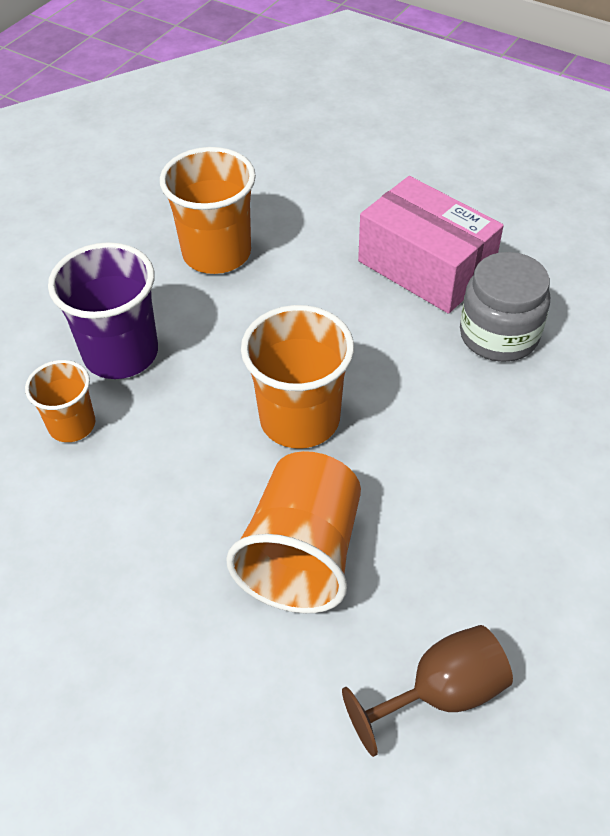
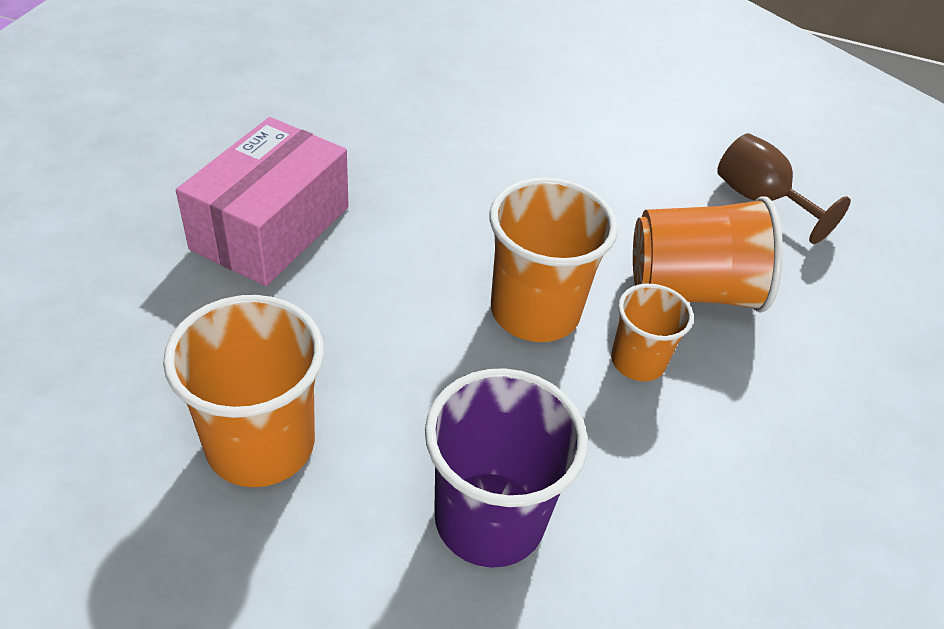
camera: 110 degrees left, 5 degrees down
(72, 425) = (630, 542): orange cup -> orange cup (637, 361)
(498, 335) = (372, 172): grey jar -> none

